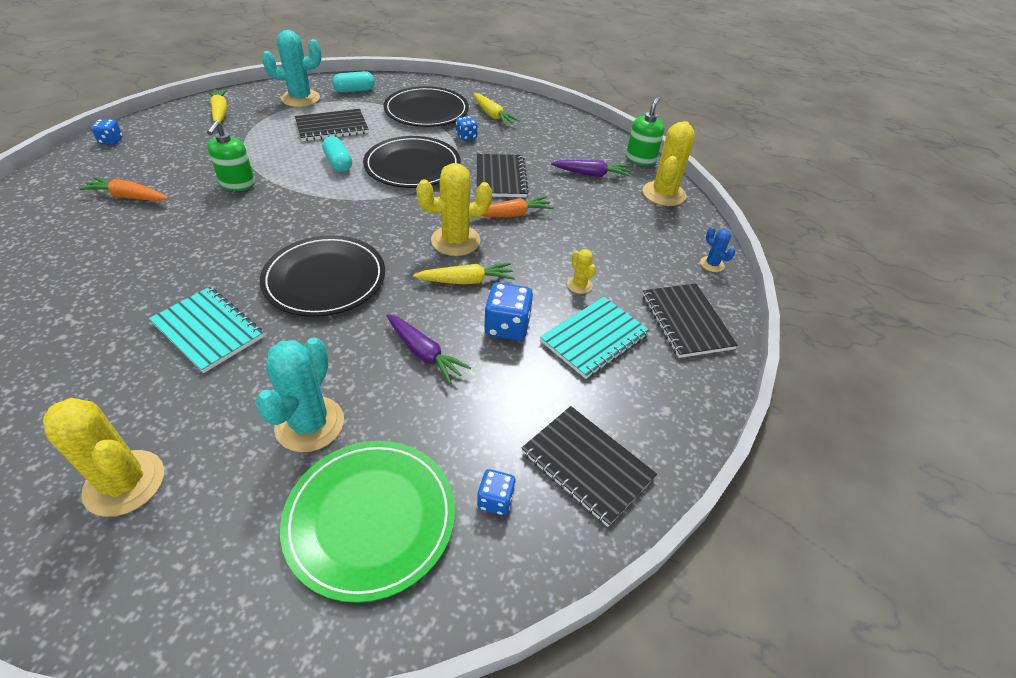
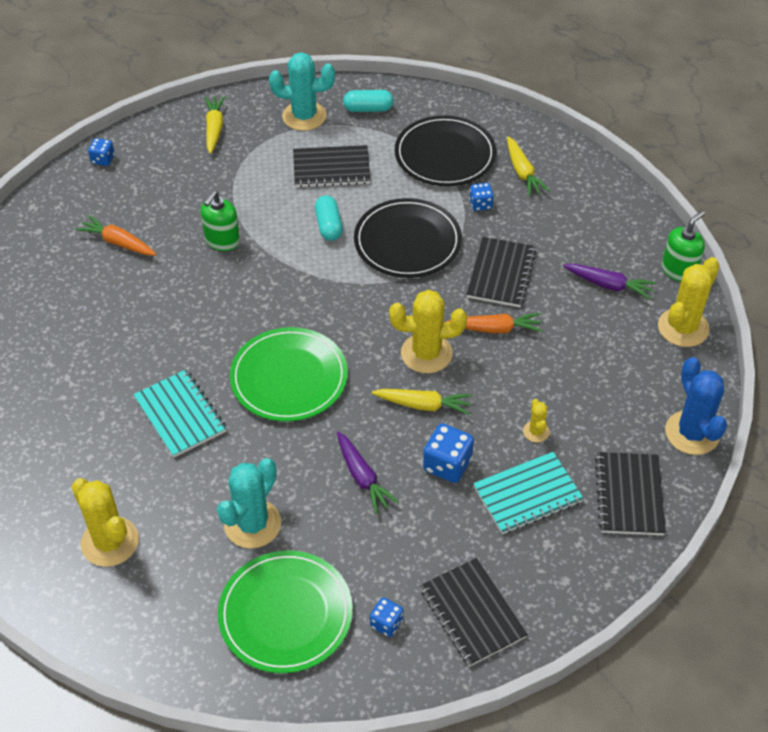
camera: 20 degrees right, 5 degrees up
(325, 279) = (289, 377): black plate -> green plate
(712, 264) = (692, 433): blue cactus -> blue cactus, size x2.05

